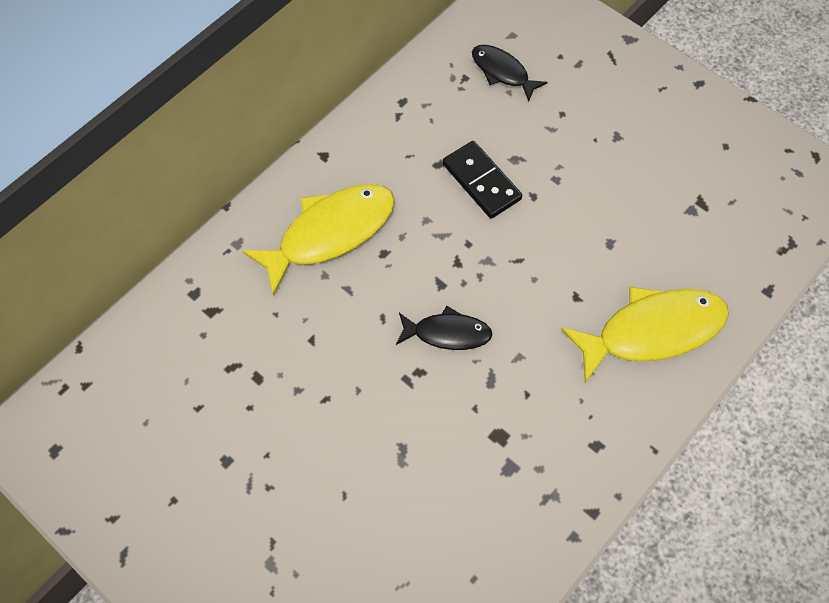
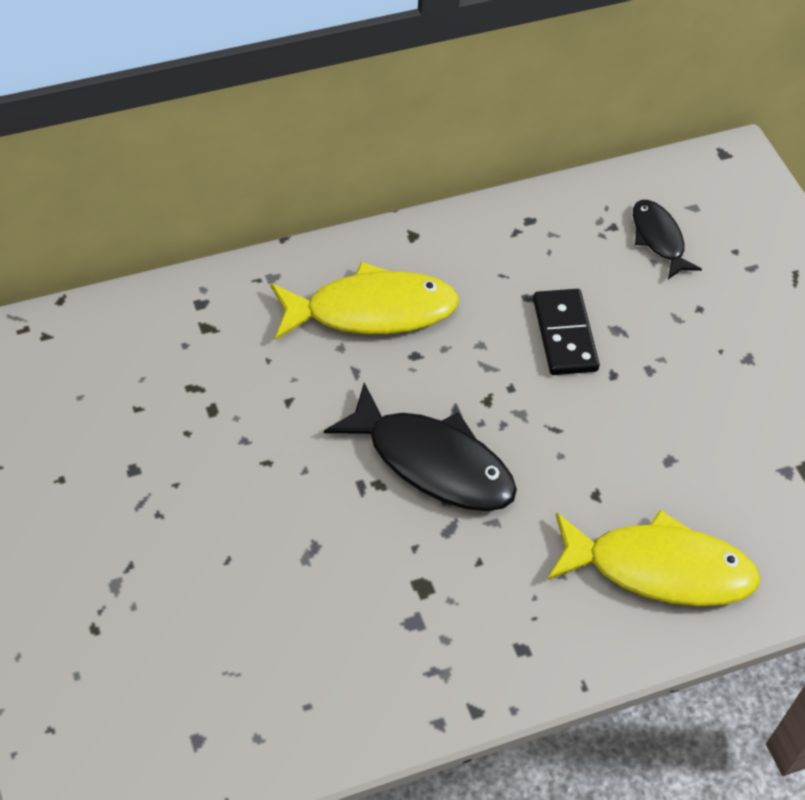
camera: 25 degrees right, 10 degrees down
(447, 333) = (432, 462): black fish -> black fish, size x1.76

